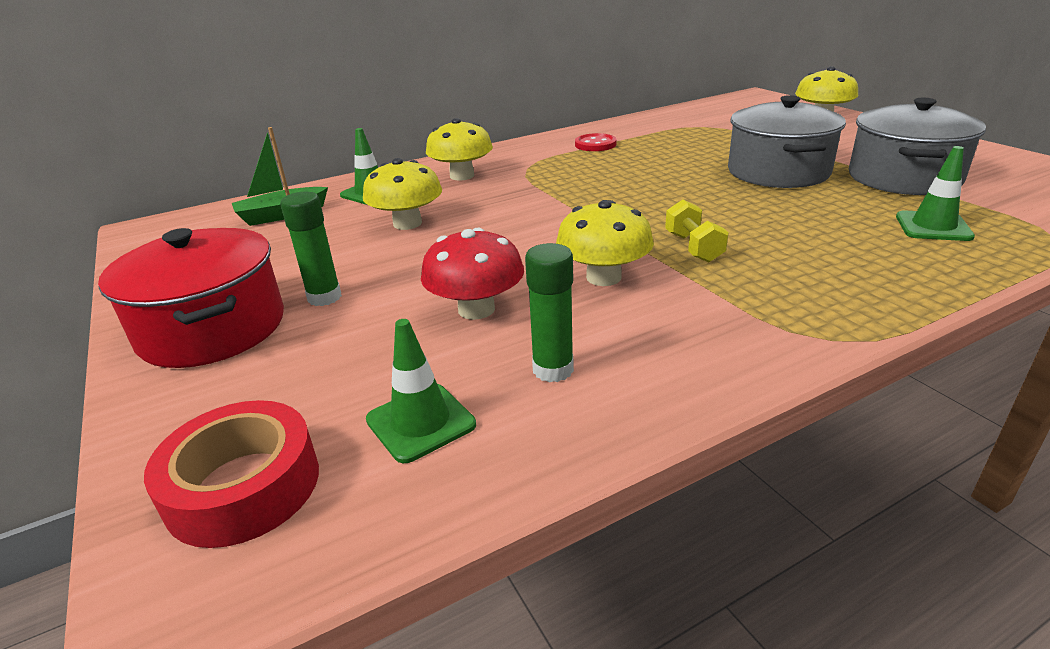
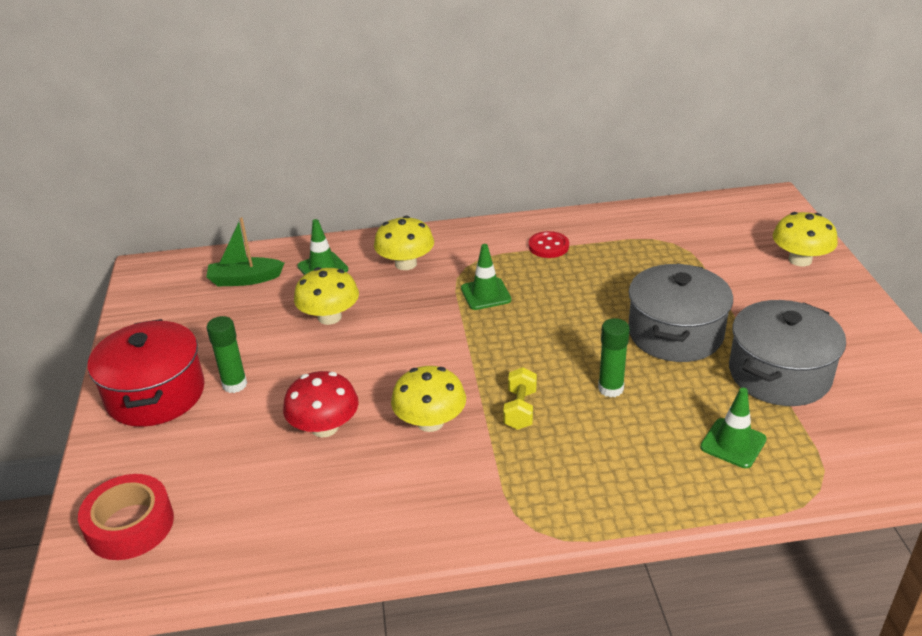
camera: 20 degrees right, 5 degrees up
(420, 422) = (239, 512): green traffic cone -> green traffic cone (486, 294)
(553, 369) = (338, 497): green glue stick -> green glue stick (610, 388)

